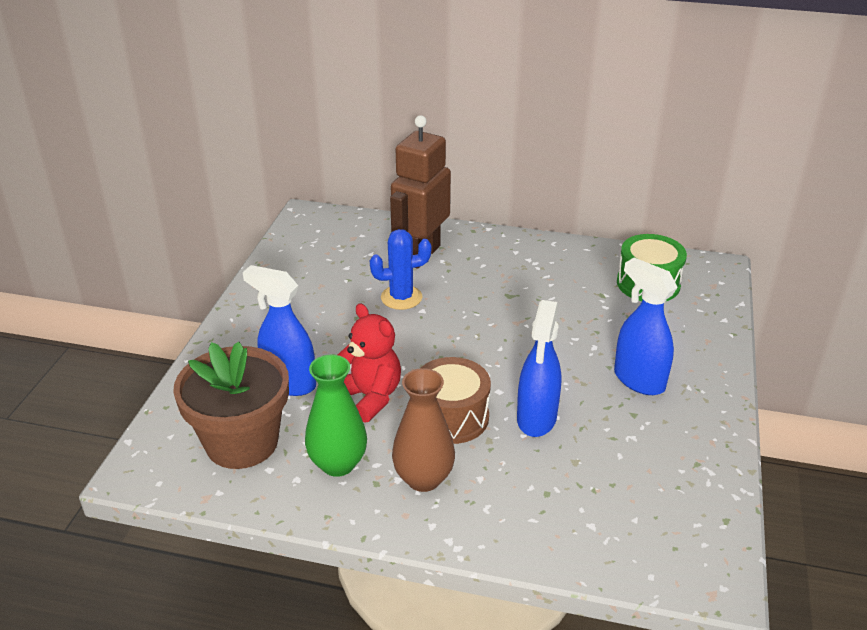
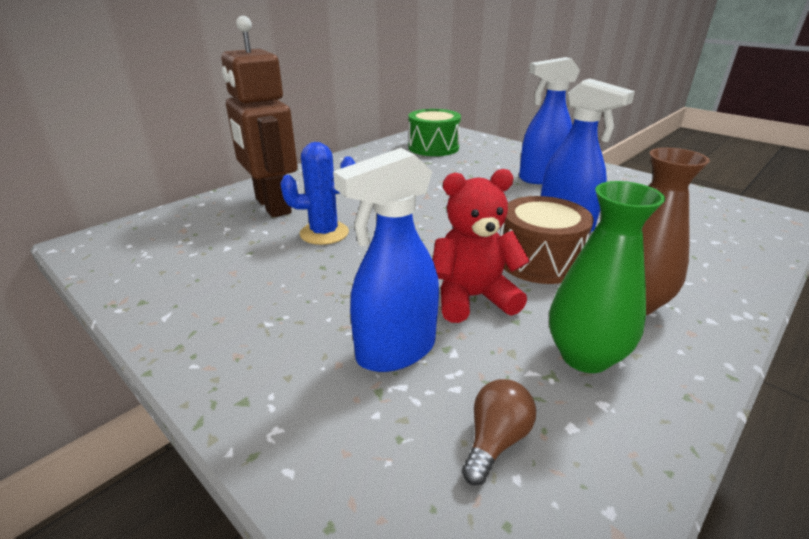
camera: 60 degrees left, 5 degrees down
(242, 442) = (495, 440): brown flower pot -> brown light bulb
(401, 297) = (324, 233): blue cactus -> blue cactus turned 60 degrees clockwise

